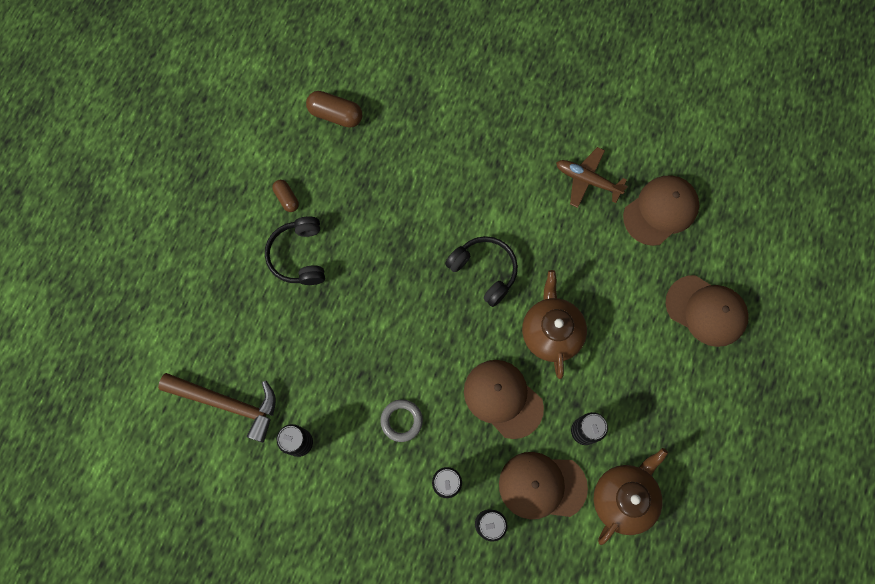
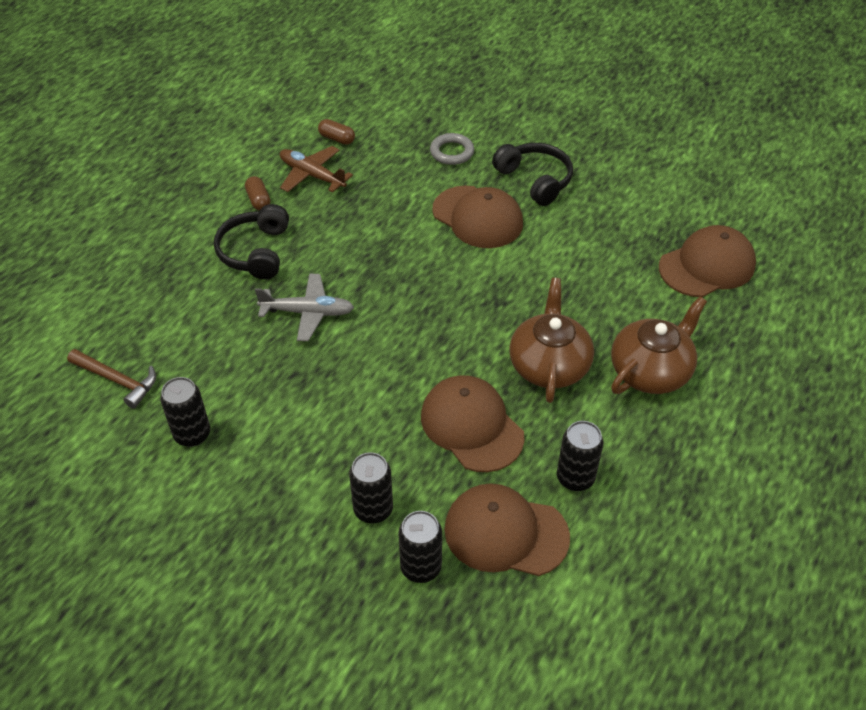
camera: 10 degrees right, 25 degrees down
(227, 403) = (117, 380): brown hammer -> brown hammer, size x0.64
(335, 115) = (337, 139): brown capsule -> brown capsule, size x0.61
(357, 312) = (308, 312): none -> grey plane
(401, 421) = (332, 430): grey ring -> grey ring (452, 152)
(484, 271) = (476, 294): black headphones -> black headphones (535, 180)
(587, 180) = (619, 227): brown plane -> brown plane (312, 175)
(624, 498) = (620, 565): brown teapot -> brown teapot (651, 371)
(706, 311) = (758, 371): brown cap -> brown cap (477, 217)

